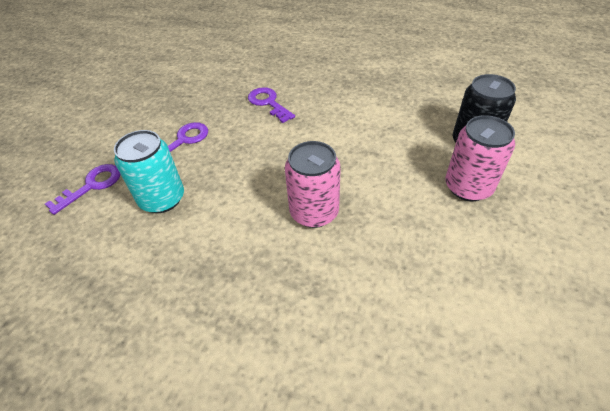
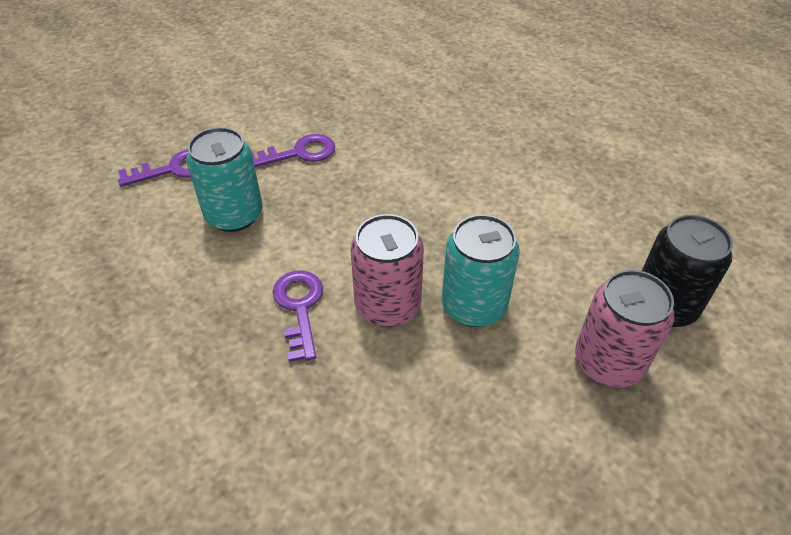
camera: 25 degrees right, 0 degrees up
(268, 103) = (428, 142): purple key -> purple key (299, 308)
(368, 189) = (474, 306): none -> turquoise can

